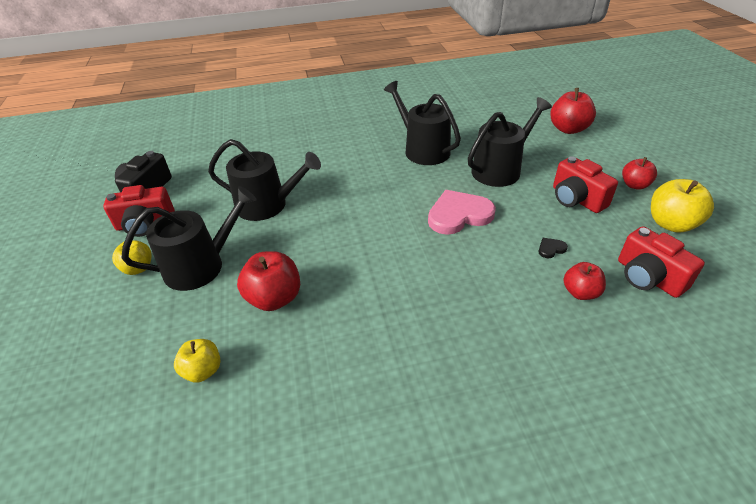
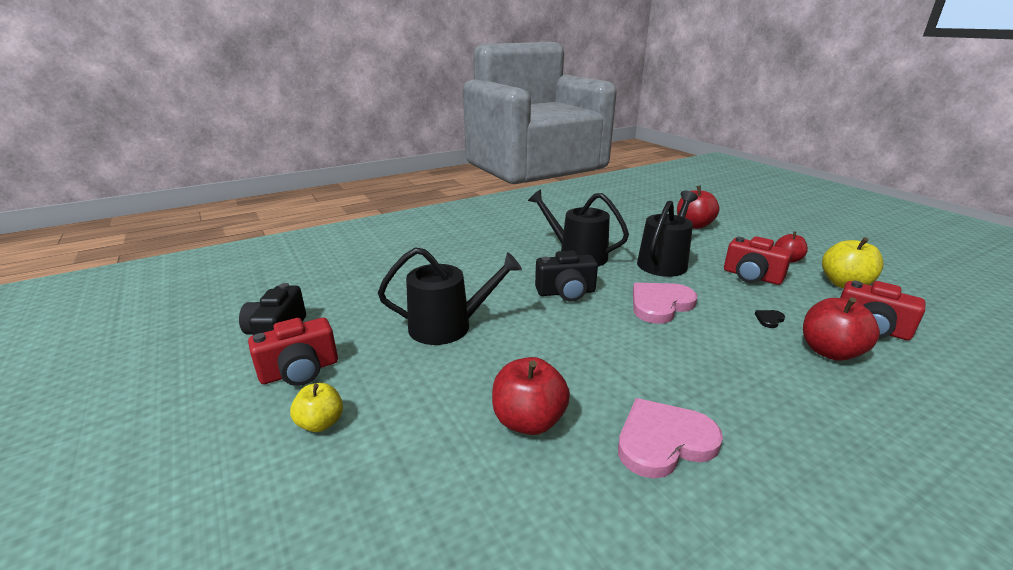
camera: 20 degrees left, 15 degrees down
(201, 265) = (408, 403): black watering can -> none
(203, 370) = (497, 529): yellow apple -> none
(362, 338) = (663, 441): none -> pink heart
(384, 188) = (566, 292): none -> black camera
(580, 292) = (830, 351): red apple -> red apple, size x1.57

